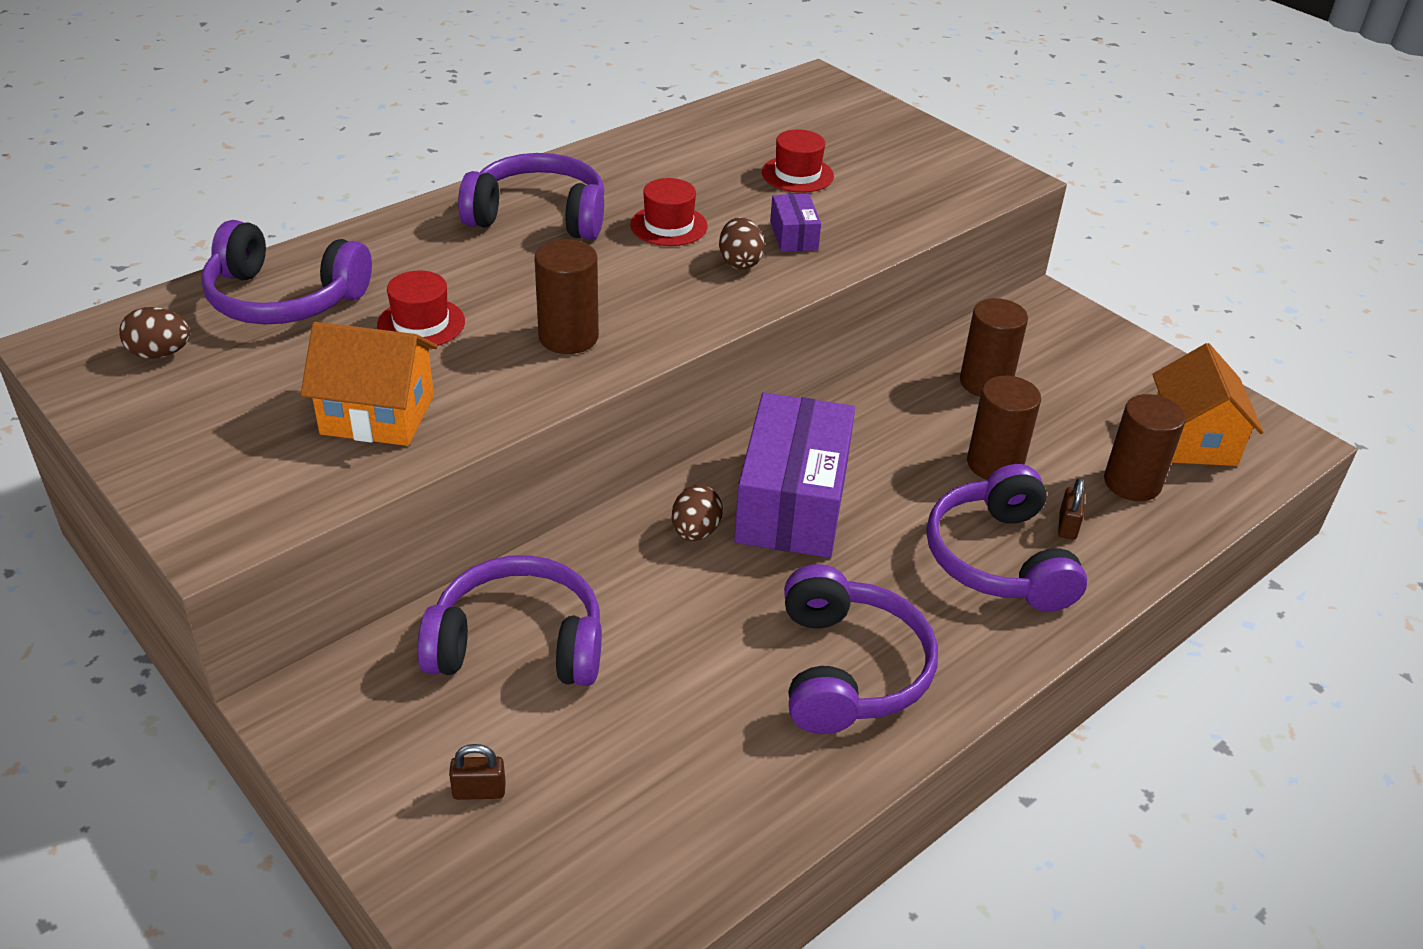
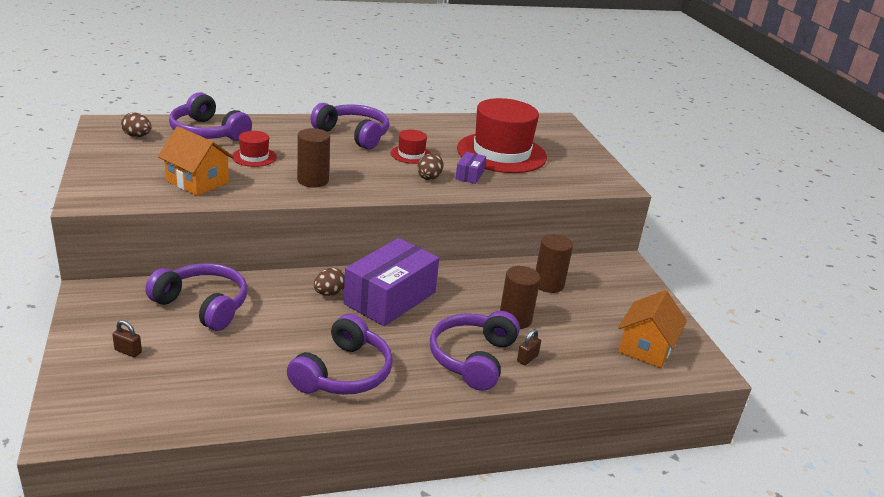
camera: 25 degrees right, 10 degrees down
(797, 174) = (501, 153): red hat -> red hat, size x2.23
(1132, 483) = (586, 354): brown cylinder -> none

